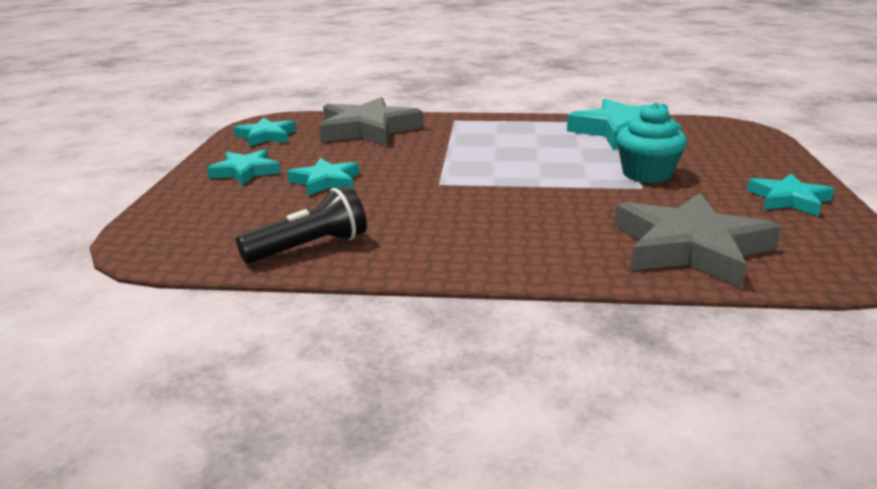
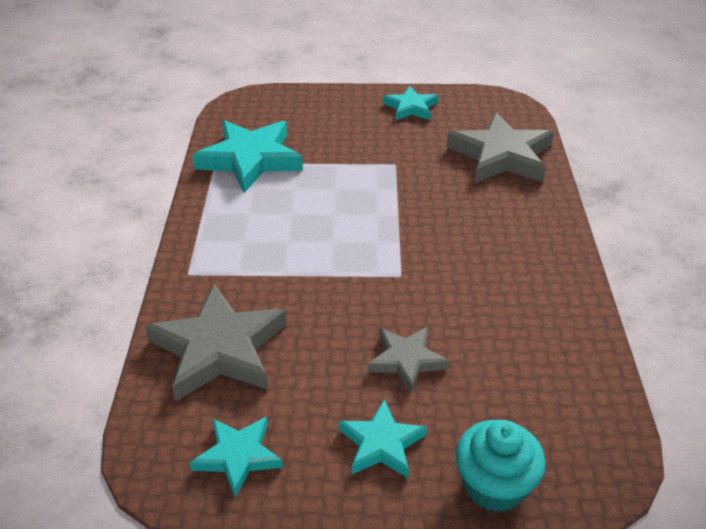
camera: 95 degrees left, 15 degrees up
(309, 247) = (563, 345): black flashlight -> none
(326, 181) = (406, 360): turquoise star -> grey star
(647, 174) = (365, 158): turquoise cupcake -> turquoise cupcake (494, 485)

